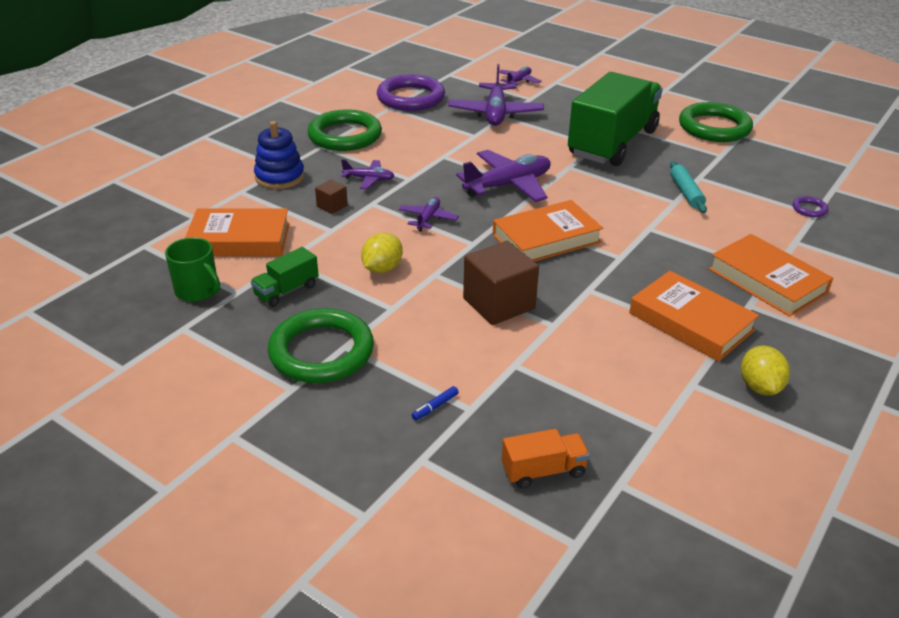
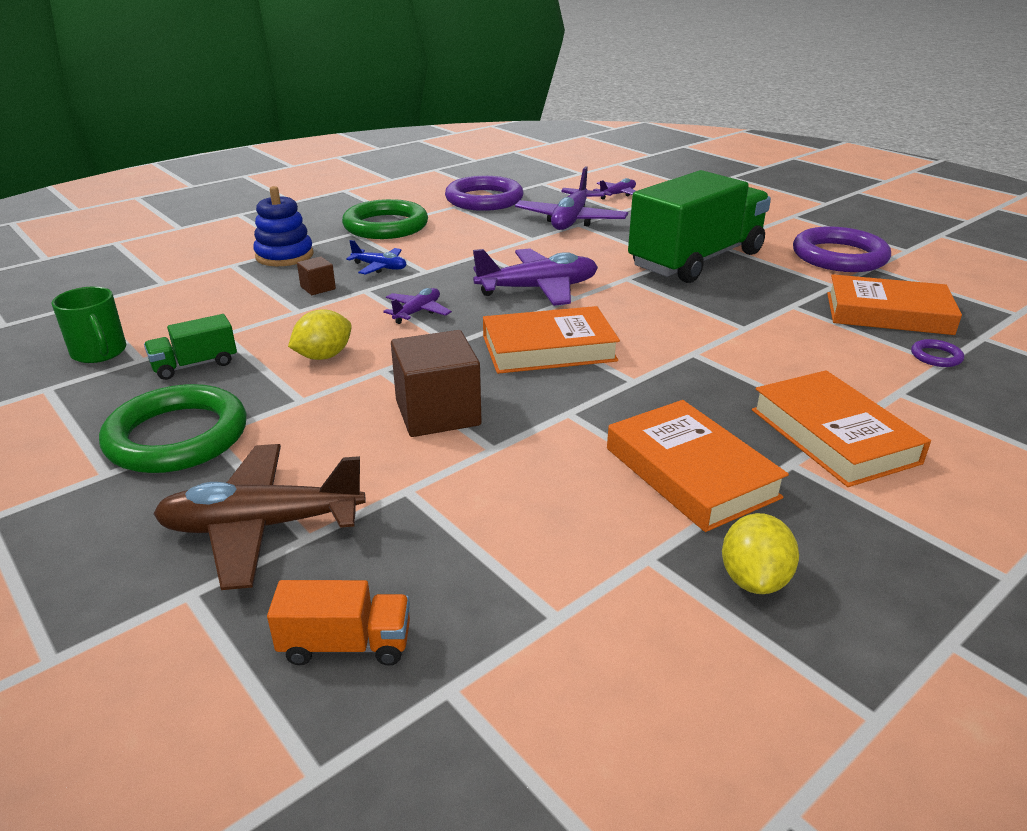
camera: 15 degrees right, 5 degrees down
(239, 239) = (190, 308): orange book -> orange book (888, 313)
(369, 179) = (380, 267): purple plane -> blue plane
(435, 407) = (262, 526): blue marker -> brown plane
(686, 193) = (765, 320): turquoise rolling pin -> none
(714, 127) = (839, 256): green ring -> purple ring

